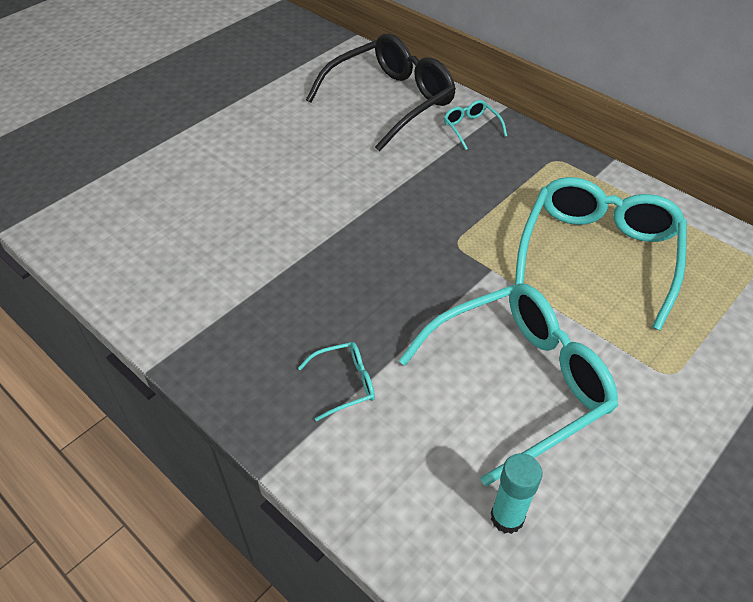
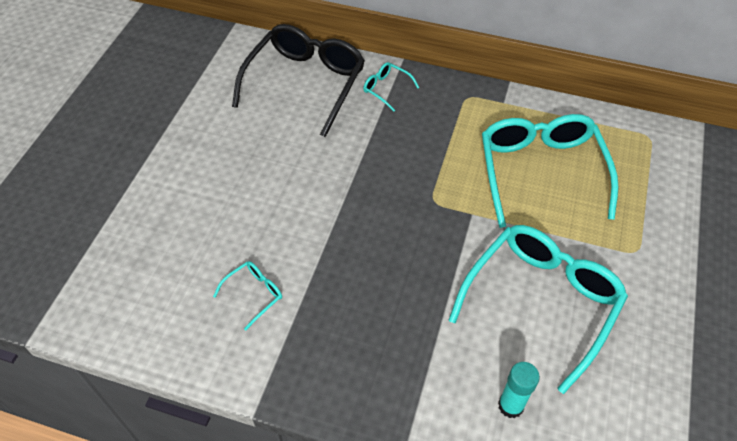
camera: 25 degrees left, 5 degrees up
(345, 383) = (418, 357): turquoise glasses -> turquoise glasses (254, 294)
(507, 517) = (588, 410): turquoise glue stick -> turquoise glue stick (510, 405)

